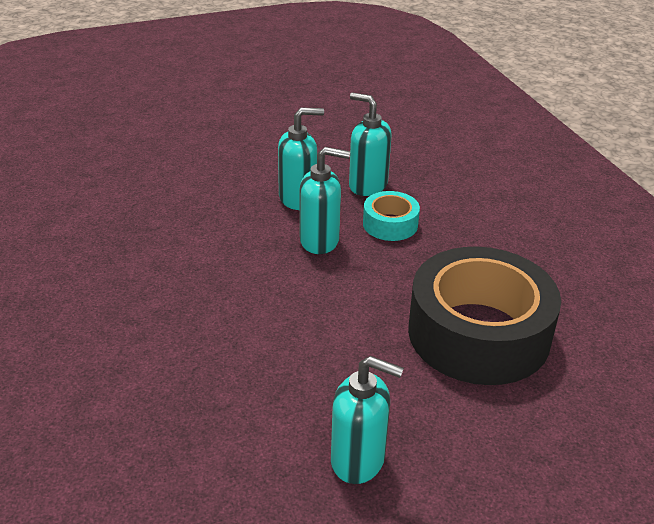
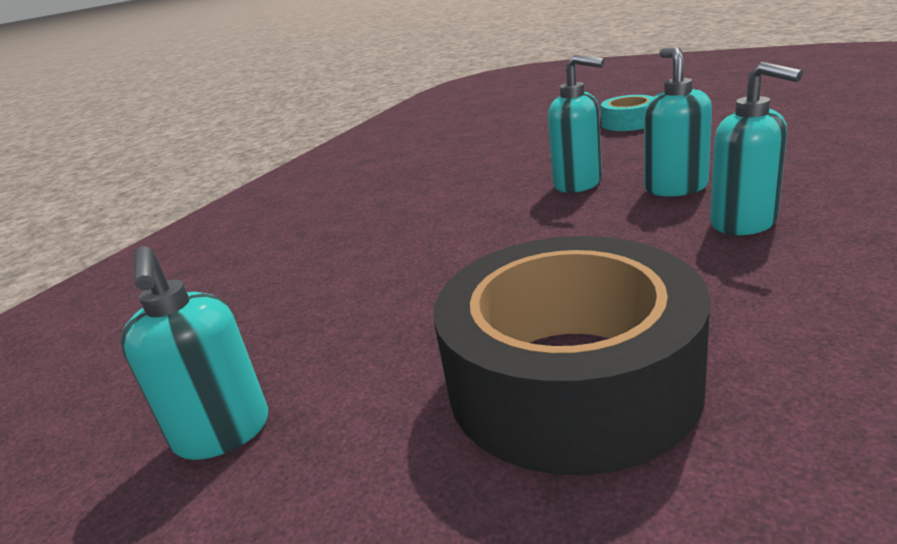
camera: 55 degrees right, 10 degrees down
(320, 241) = (540, 222): turquoise soap dispenser -> turquoise soap dispenser (744, 223)
(390, 224) = (644, 227): turquoise tape -> turquoise tape (628, 122)

